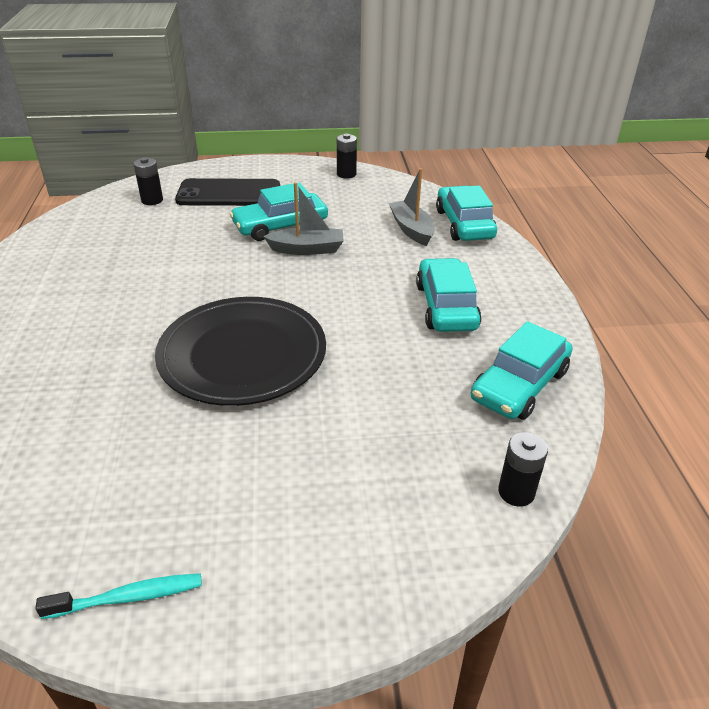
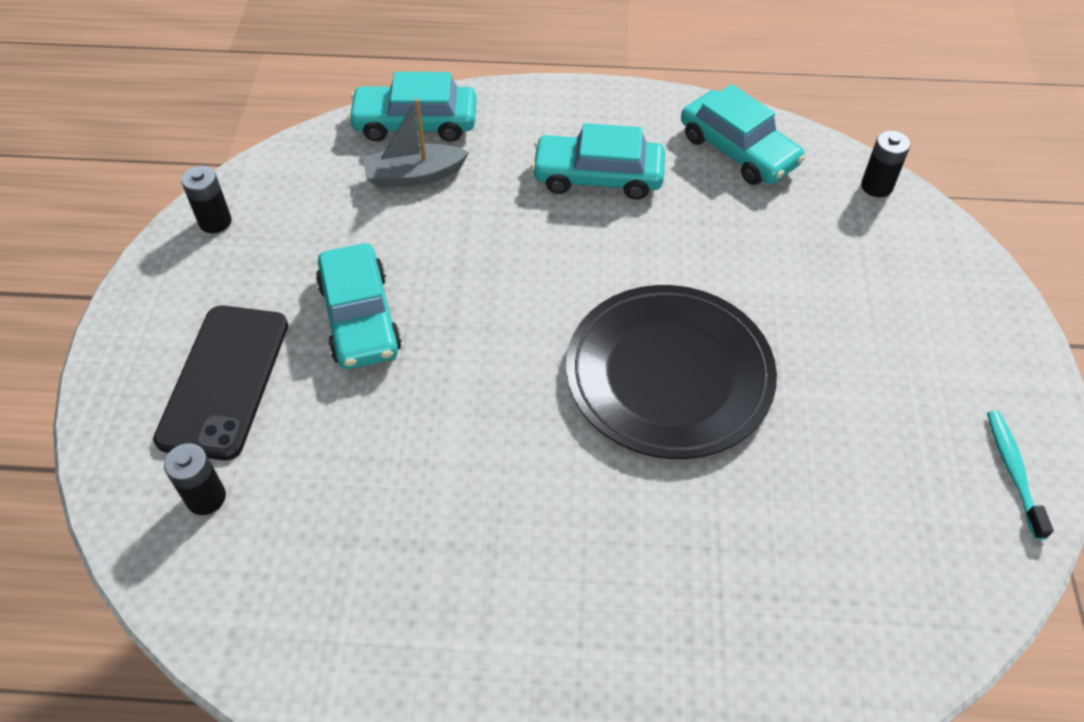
camera: 80 degrees left, 15 degrees up
(307, 249) = (436, 291): grey boat -> none

